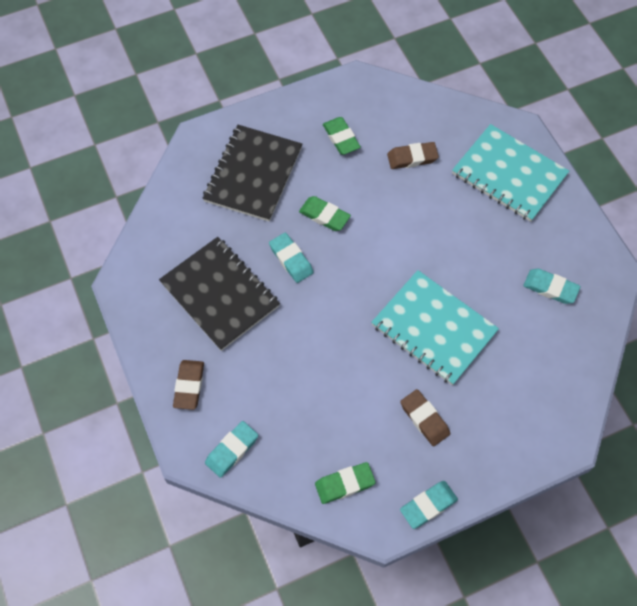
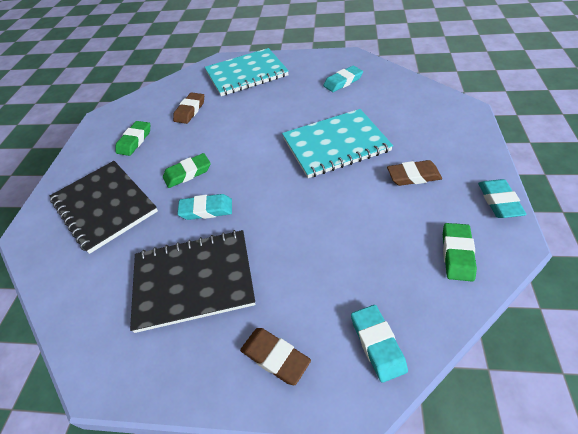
camera: 55 degrees left, 15 degrees down
(341, 138) = (134, 141): green eraser -> green eraser turned 75 degrees counterclockwise

